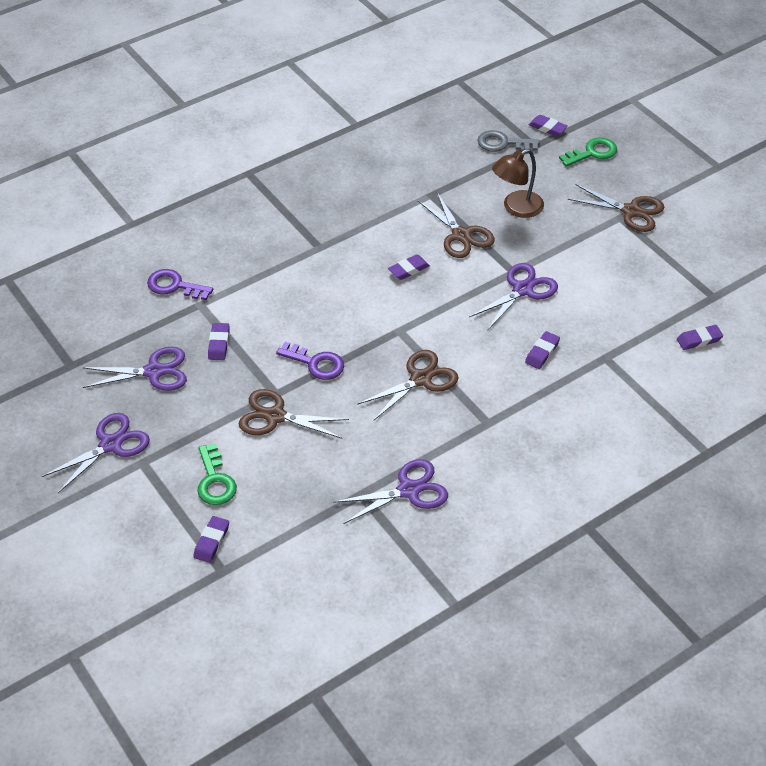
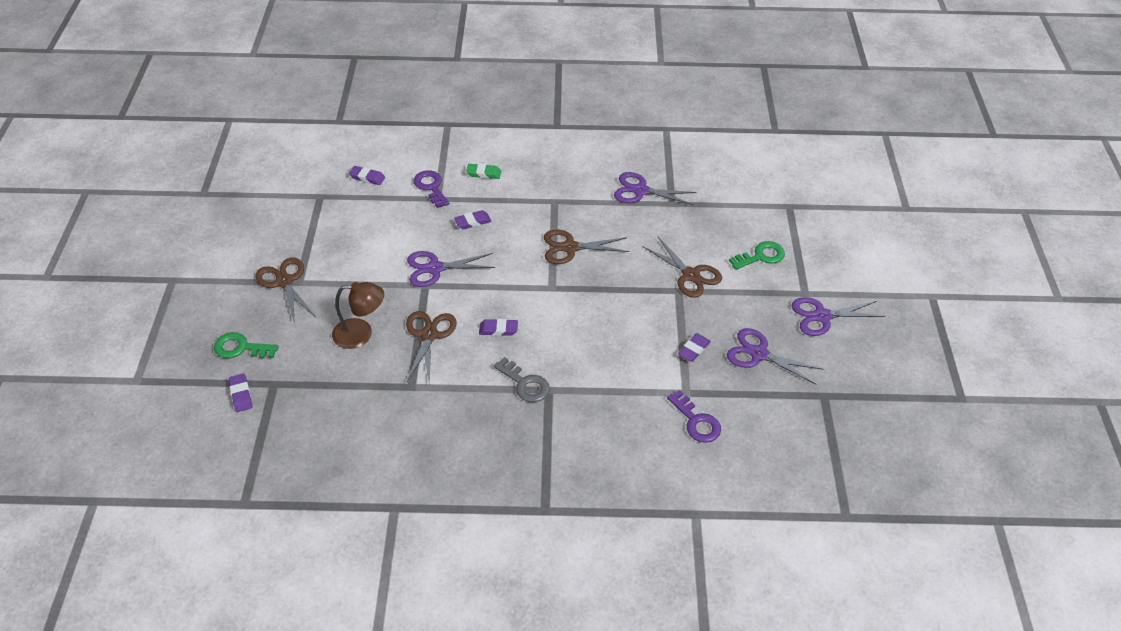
camera: 145 degrees left, 0 degrees up
(211, 541) = (786, 224): purple eraser -> none
(215, 481) = (761, 256): green key -> green key turned 45 degrees clockwise
(316, 363) = (632, 296): purple key -> purple key (431, 187)
(502, 143) = (296, 402): grey key -> grey key (525, 384)
(594, 412) = (484, 173): none -> green eraser

